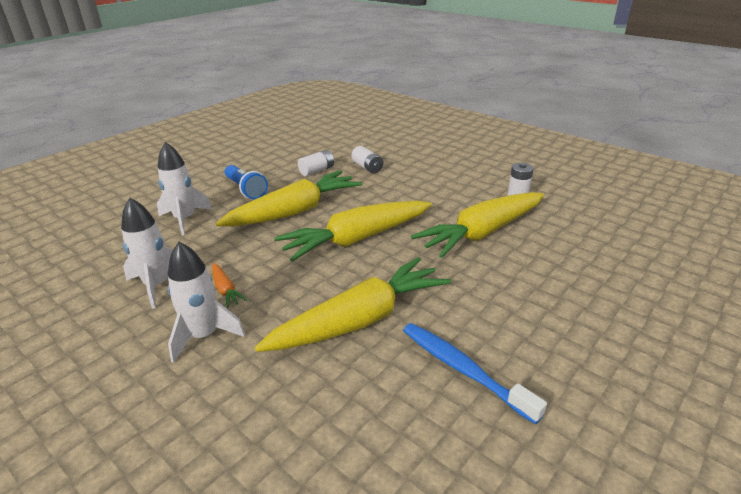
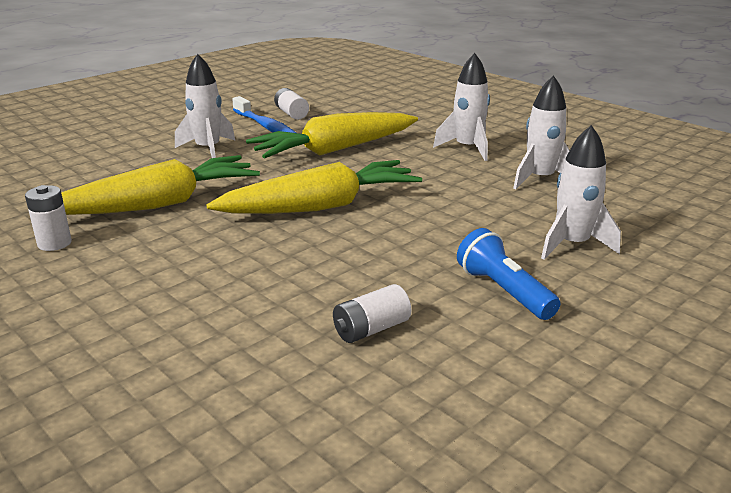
camera: 175 degrees left, 5 degrees down
(225, 290) = (465, 172): orange carrot -> none
(295, 211) = (406, 246): yellow carrot -> none
(367, 167) = (261, 330): white battery -> white battery (291, 113)
(502, 310) = (208, 149): none -> white rocket

